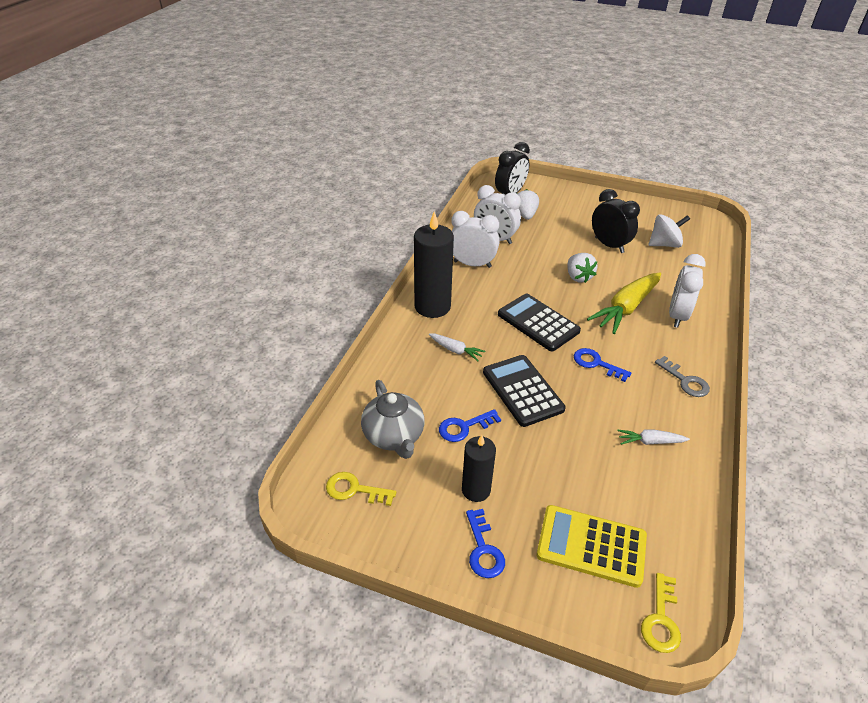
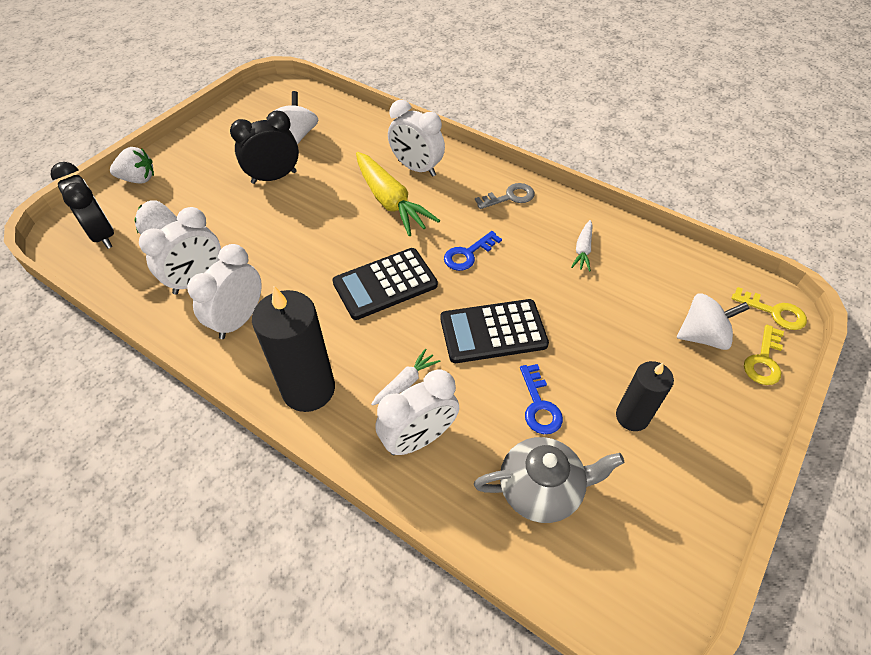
camera: 75 degrees left, 10 degrees up
(354, 490) = (624, 555): yellow key -> yellow key (764, 360)
(413, 365) = (419, 438): none -> white clock
(483, 549) = (709, 429): blue key -> none
(578, 277) = (319, 222): white strawberry -> white strawberry (138, 179)
(591, 546) = (702, 336): yellow calculator -> white spinning top

